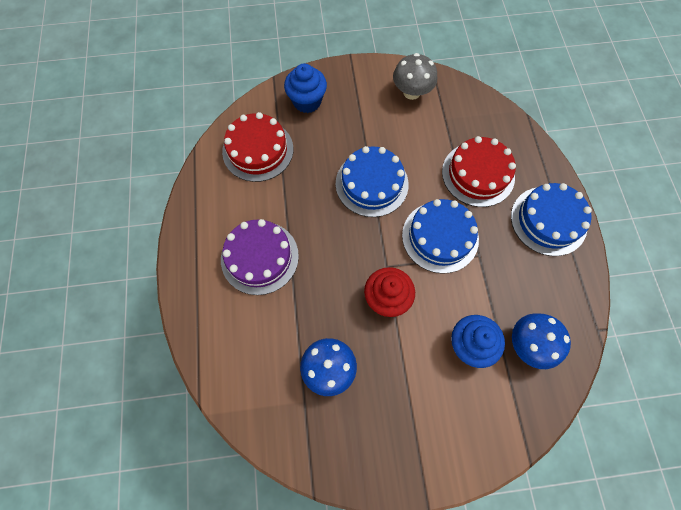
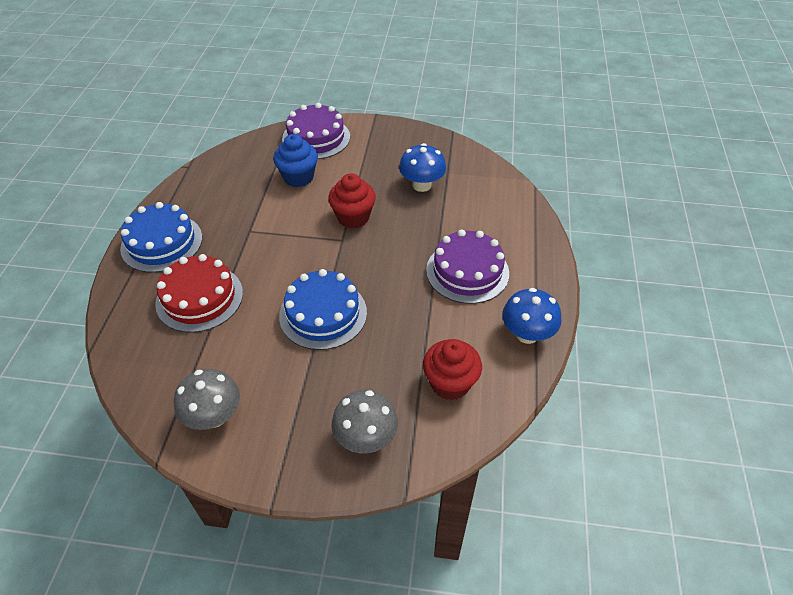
camera: 165 degrees left, 20 degrees down
(258, 150) = (450, 383): red cake -> red cupcake
(307, 101) = (366, 438): blue cupcake -> grey mushroom
(440, 237) = (277, 251): blue cake -> none
(483, 426) = (316, 138): none -> purple cake
(528, 344) = (250, 169): blue mushroom -> blue mushroom (527, 334)

